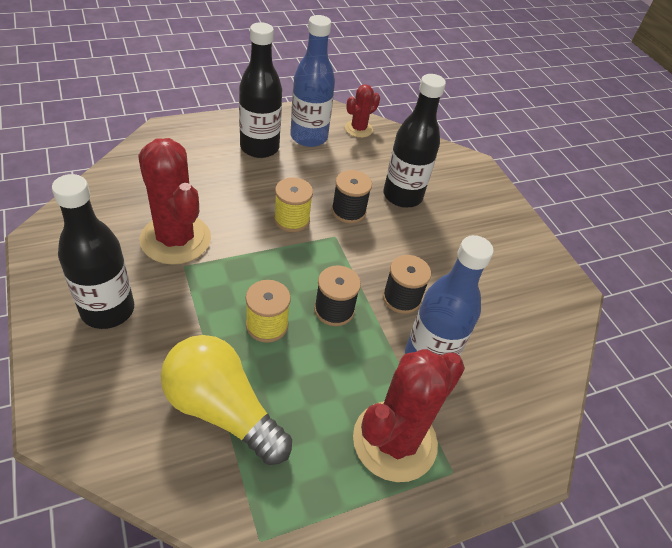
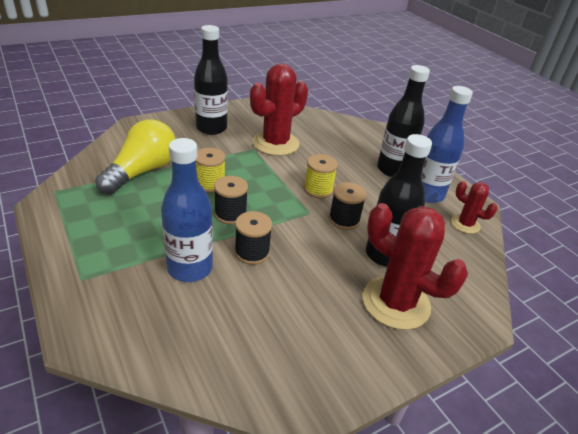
camera: 85 degrees right, 10 degrees down
(394, 441) = (112, 247): red cactus -> red cactus (396, 303)

